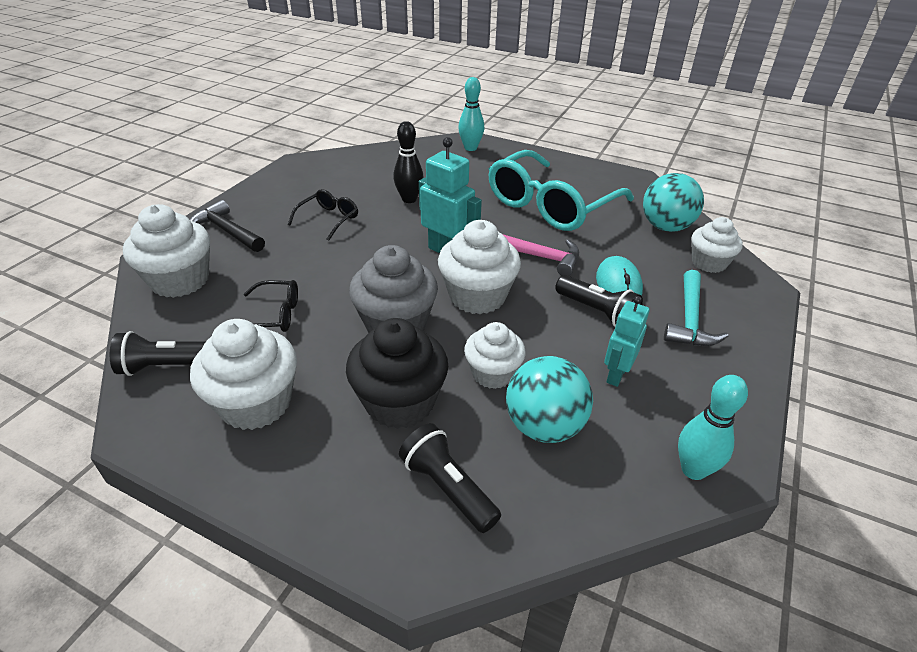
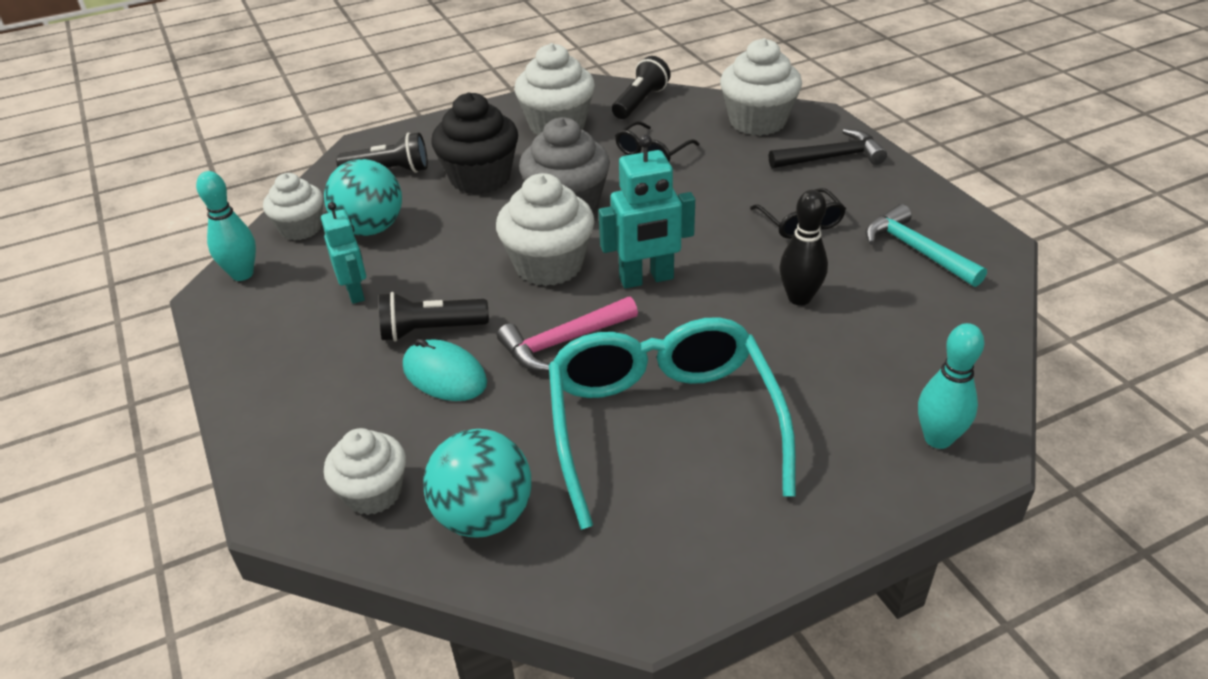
camera: 130 degrees right, 0 degrees up
(493, 373) = (448, 229): white cupcake -> white cupcake (301, 228)
(689, 319) = (335, 391): turquoise hammer -> turquoise hammer (916, 250)

